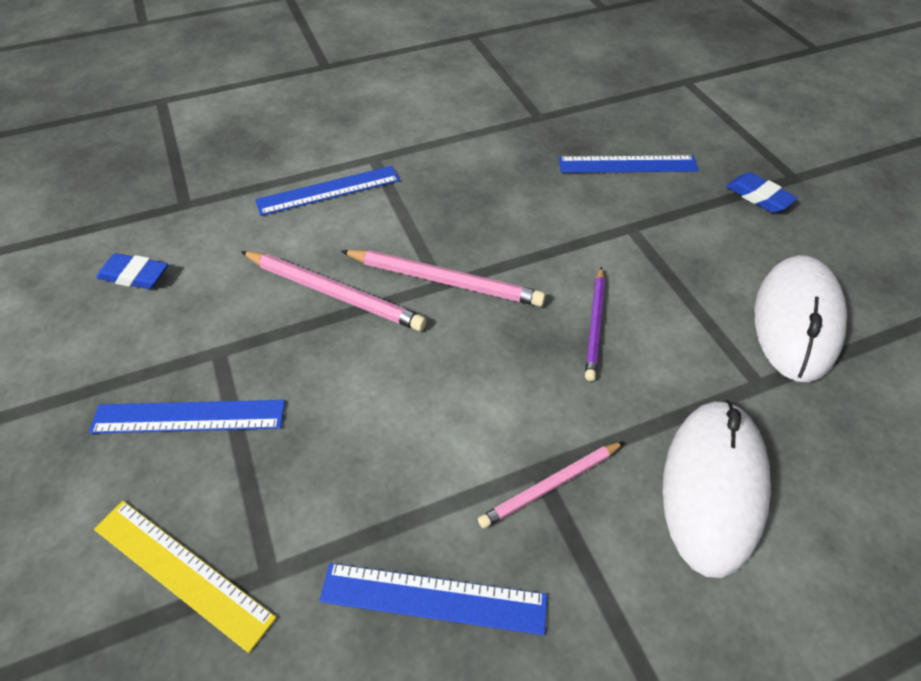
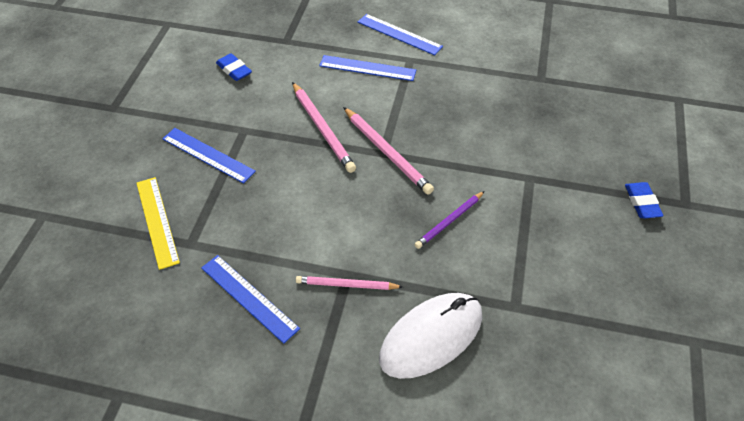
camera: 35 degrees right, 0 degrees up
(627, 164) = (570, 138): blue ruler -> blue ruler (399, 34)
(796, 321) = (579, 287): white mouse -> none

